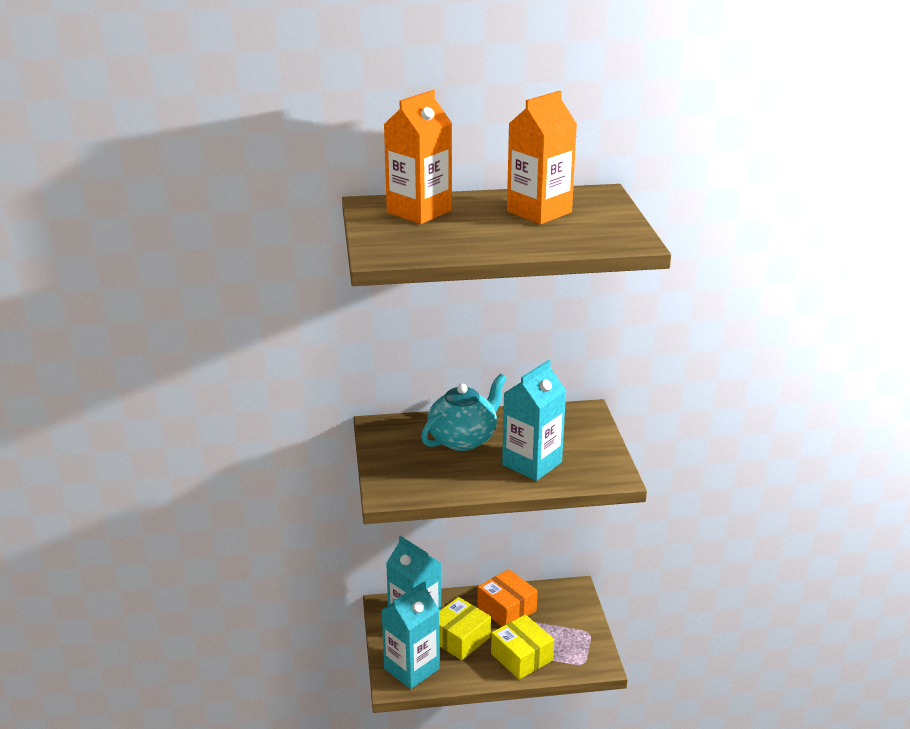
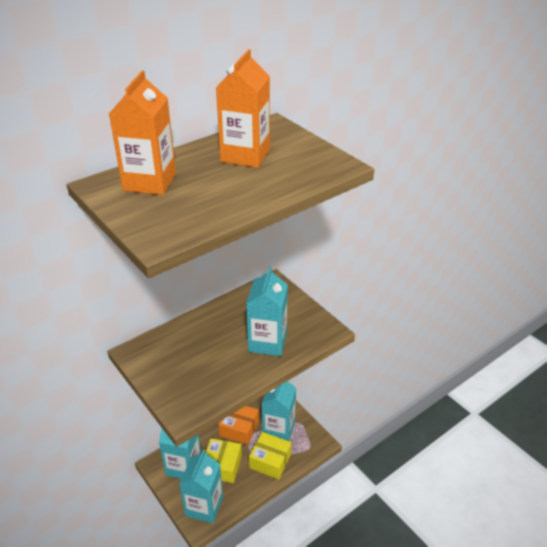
camera: 30 degrees left, 10 degrees up
(463, 439) = (205, 339): turquoise teapot -> none
(556, 628) = (278, 429): none -> turquoise carton

